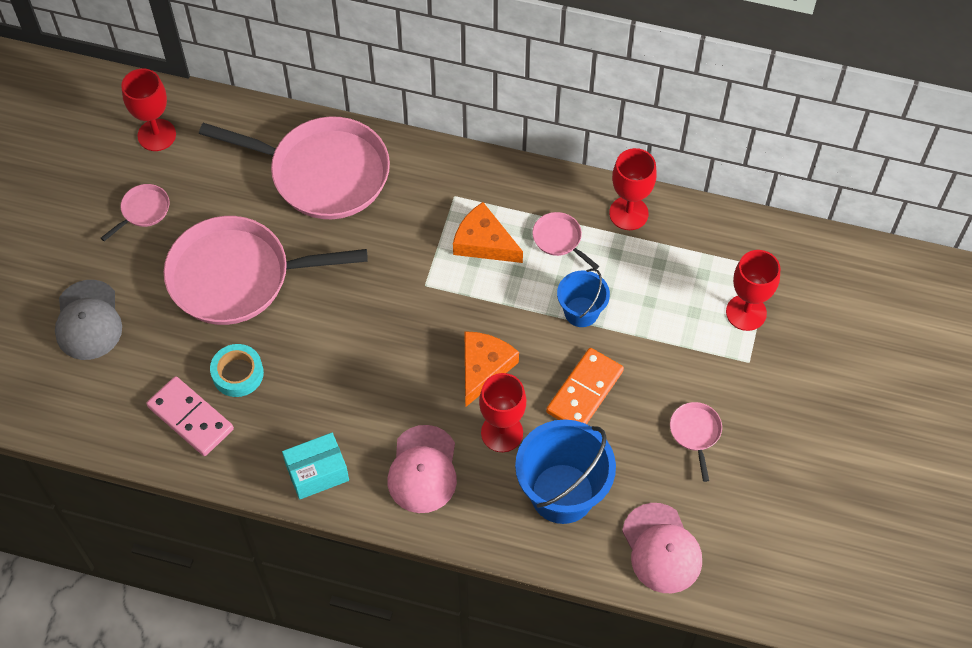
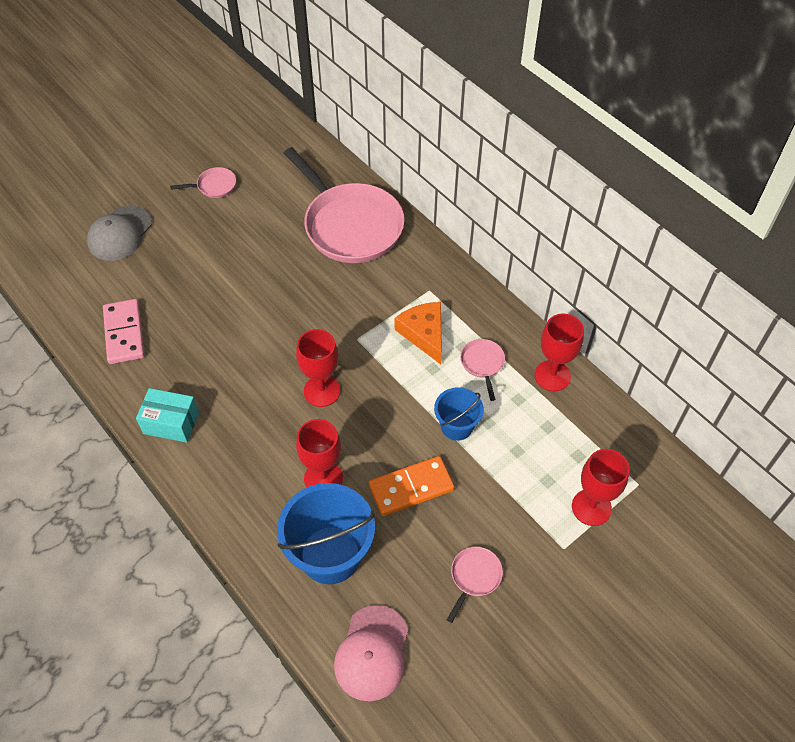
camera: 35 degrees right, 5 degrees down
(156, 135) = (264, 145): red goblet -> red goblet (322, 391)
(237, 276) = (235, 260): pink pan -> none
(238, 373) = (179, 323): turquoise tape -> none
(423, 469) = (244, 468): pink cap -> none
(484, 368) = (349, 423): orange cheese -> none

